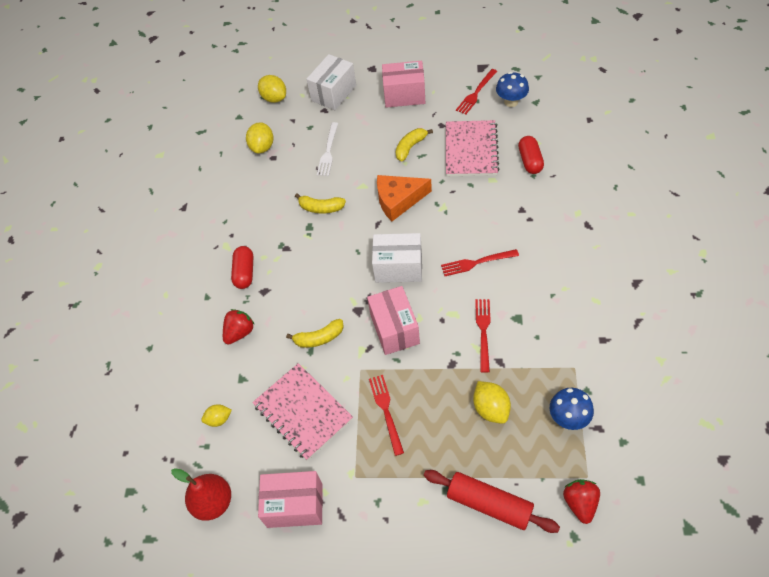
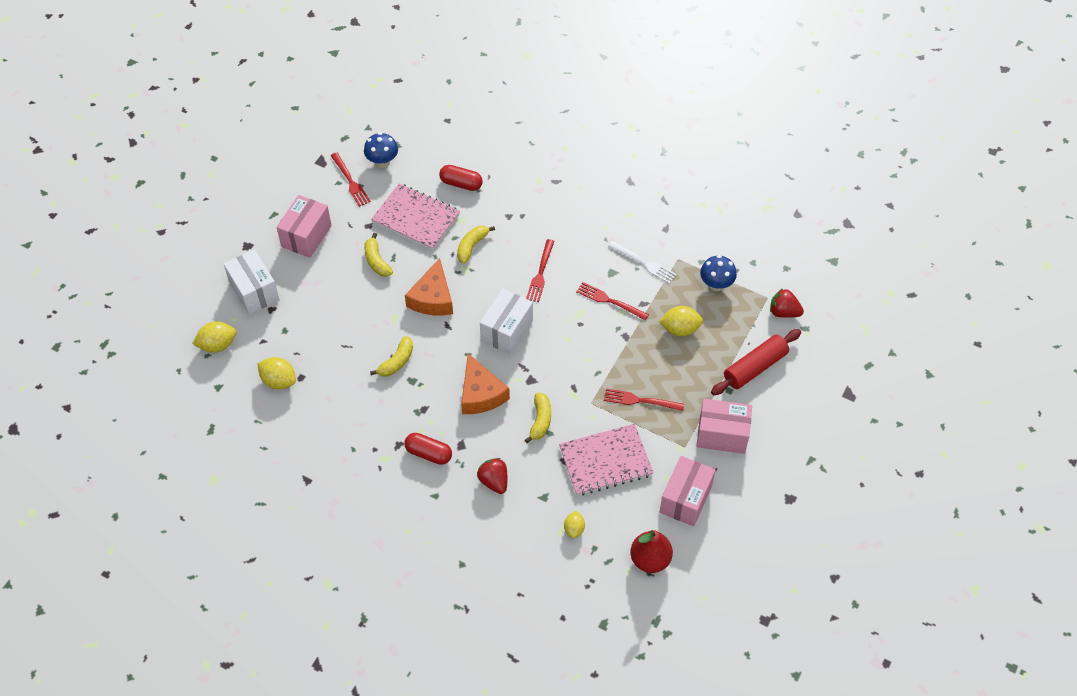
camera: 70 degrees left, 0 degrees up
(322, 280) = (481, 394): none -> orange cheese
(328, 152) = (330, 328): white fork -> white fork (644, 263)
(394, 329) = (567, 361): pink box -> pink box (722, 435)
(469, 200) = (472, 246): none -> yellow banana

